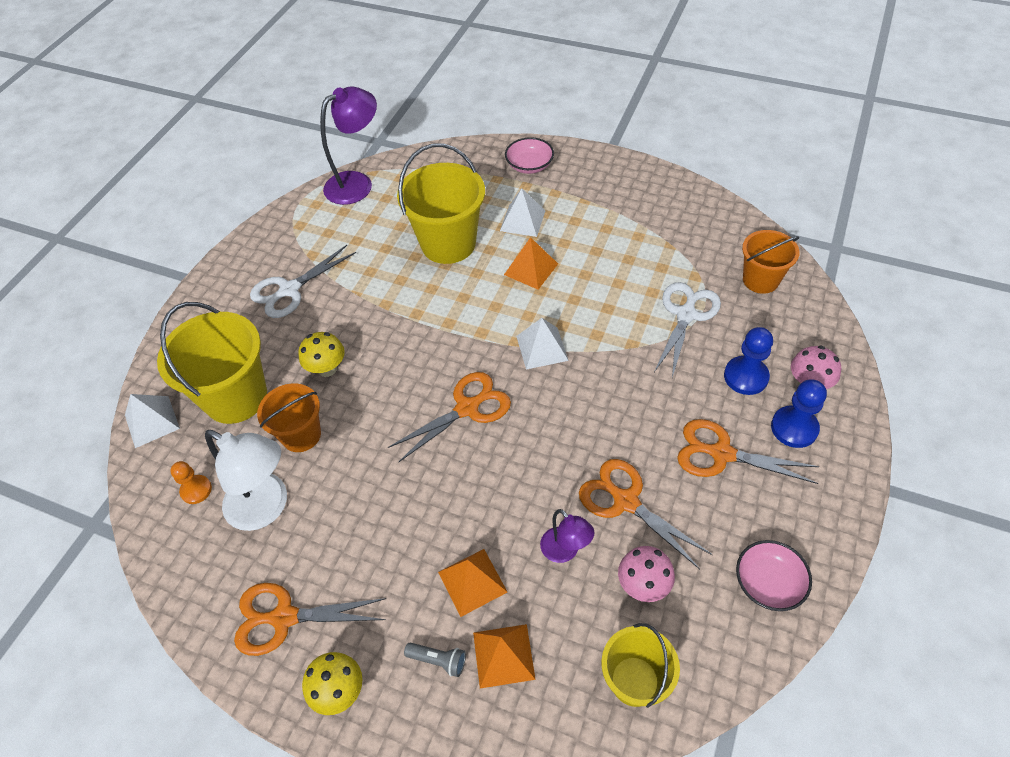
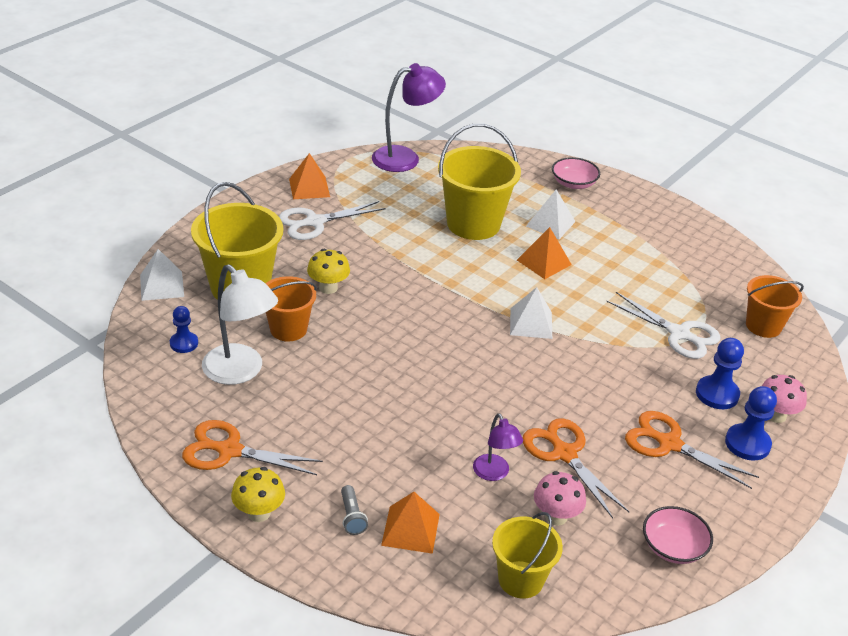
camera: 10 degrees right, 15 degrees down
(196, 490) = (184, 343): orange pawn -> blue pawn
(438, 660) = (352, 516): grey flashlight -> grey flashlight turned 45 degrees clockwise
(467, 408) = (444, 349): orange scissors -> none
(472, 581) = (402, 471): orange pyramid -> orange pyramid (309, 187)
(686, 315) = (678, 334): white scissors -> white scissors turned 90 degrees clockwise

